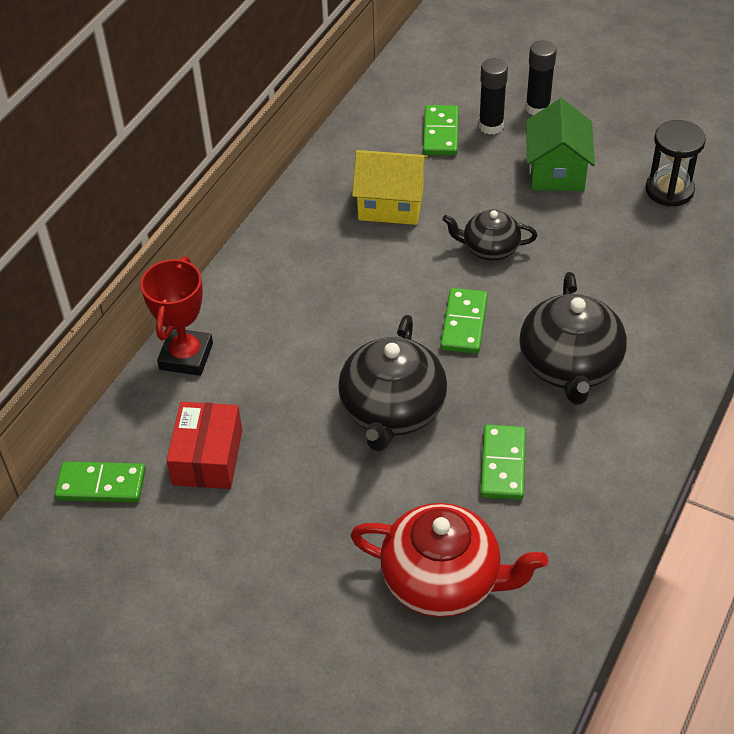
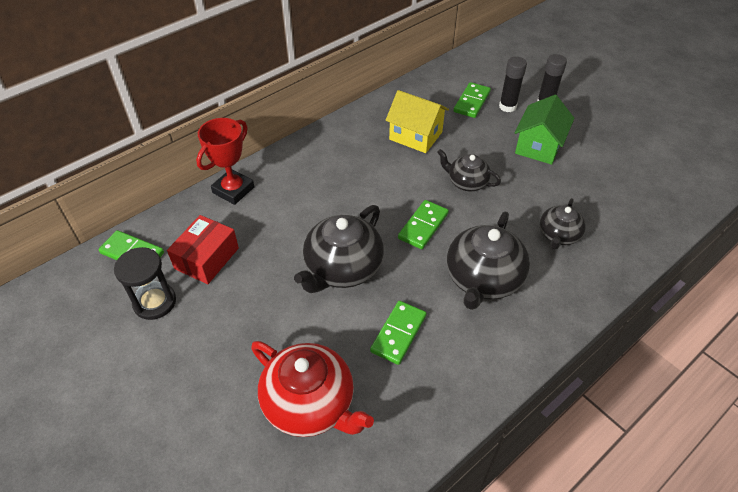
camera: 20 degrees right, 0 degrees up
(633, 282) = (558, 235): none -> black teapot
(669, 190) = (614, 181): black hourglass -> black hourglass (155, 302)

